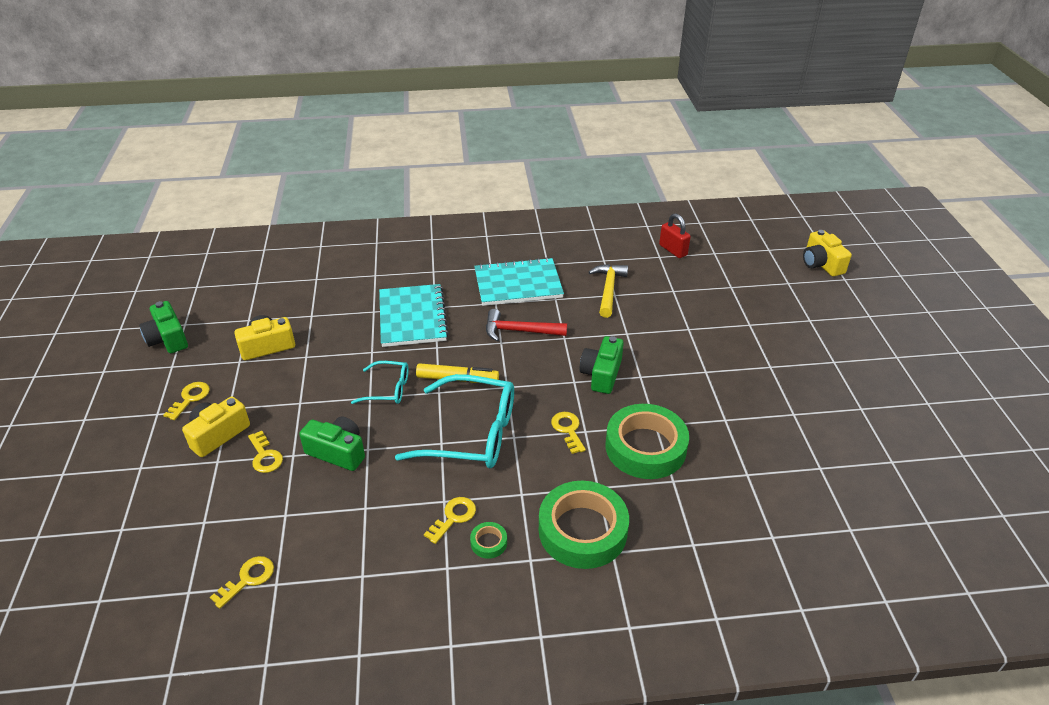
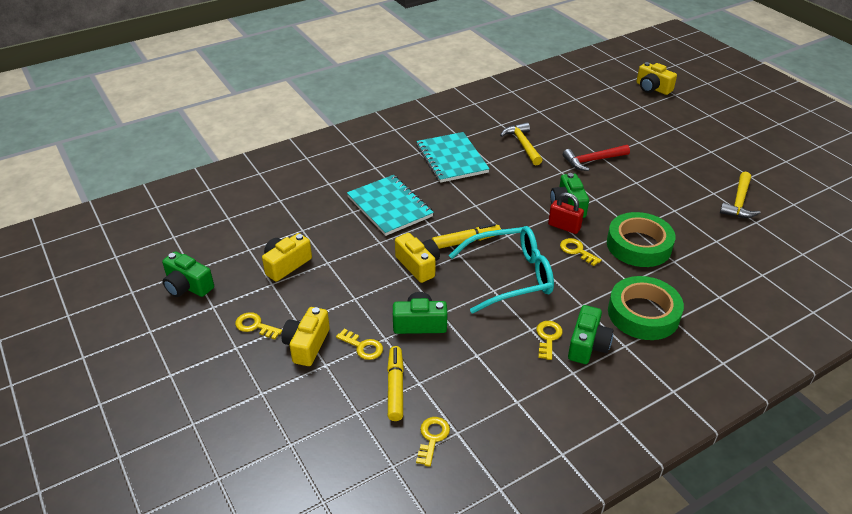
camera: 25 degrees left, 0 degrees up
(190, 398) = (255, 326): yellow key -> yellow key turned 60 degrees counterclockwise
(259, 511) = (395, 387): none -> yellow marker
(388, 389) = (418, 265): turquoise glasses -> yellow camera
(488, 542) = (587, 345): green tape -> green camera
(518, 284) = (451, 159): turquoise notebook -> turquoise notebook turned 75 degrees counterclockwise
(519, 331) = (482, 193): red hammer -> red hammer (592, 161)
(673, 250) = (545, 104): red padlock -> red padlock (564, 227)
(817, 436) = (739, 202): none -> yellow hammer

